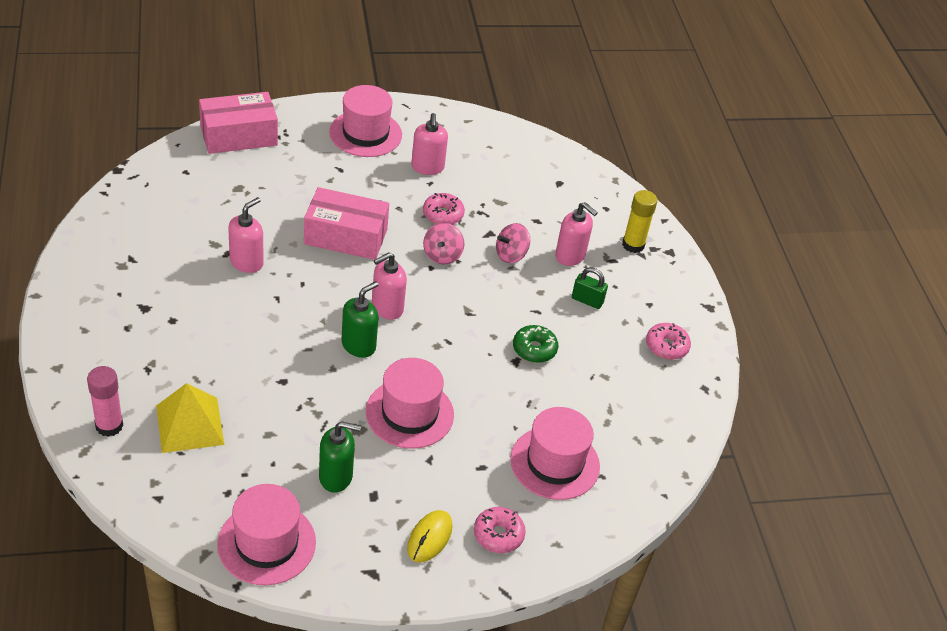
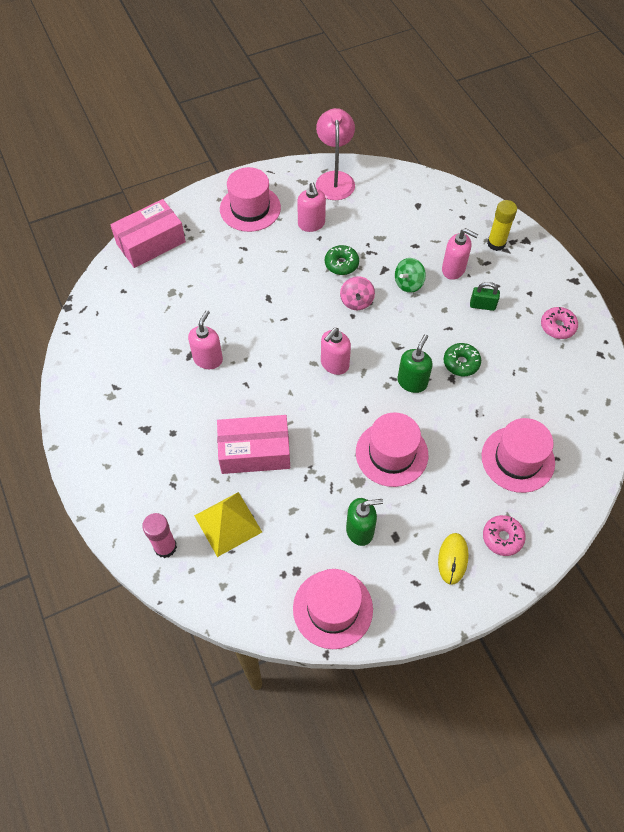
camera: 10 degrees left, 15 degrees up
(346, 236) = (275, 309): pink box -> pink box (255, 451)
(359, 345) = (327, 405): green soap dispenser -> green soap dispenser (412, 382)
(443, 214) = (341, 264): pink donut -> green donut
(475, 132) = (334, 179): none -> pink lamp
(511, 255) = (408, 283): pink spinning top -> green spinning top

